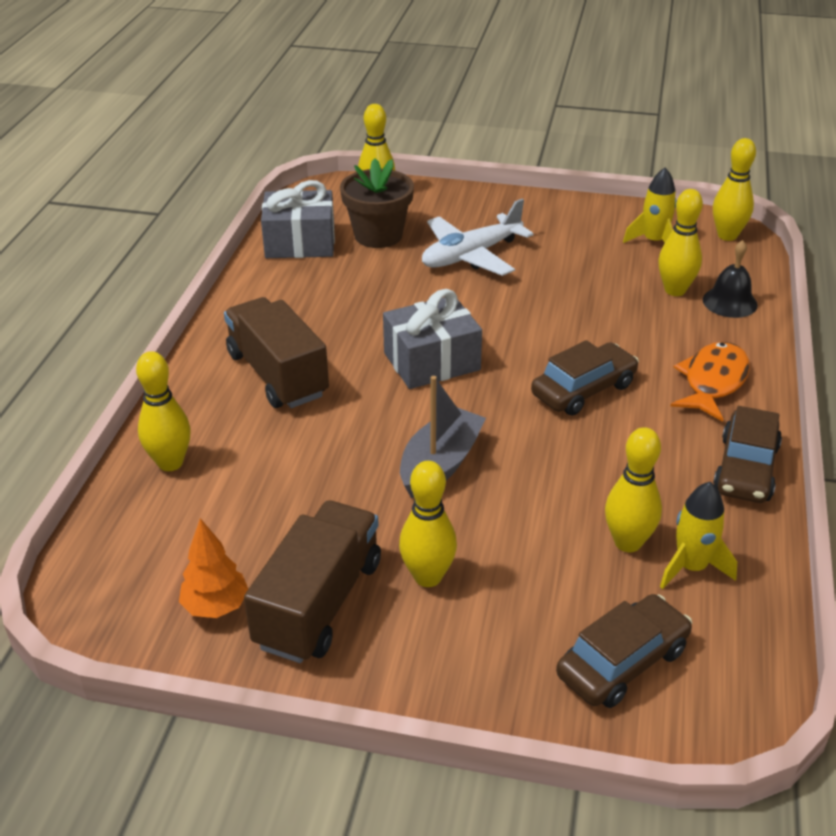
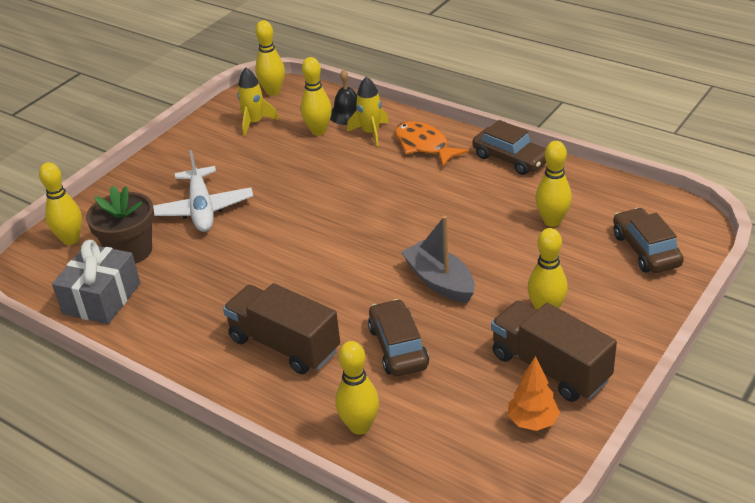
camera: 65 degrees left, 0 degrees up
(277, 375) = (284, 345): brown truck -> brown truck turned 45 degrees clockwise
(431, 361) = (322, 260): grey gift -> none
(583, 390) = (399, 199): brown car -> brown car (398, 347)
(691, 567) = (582, 203): yellow rocket -> yellow rocket (371, 133)

